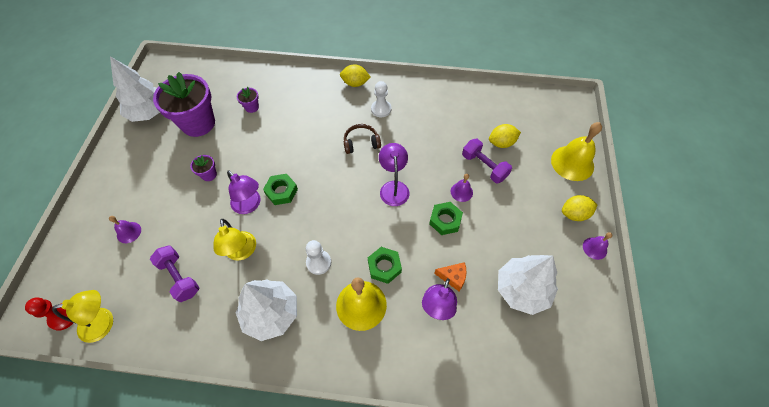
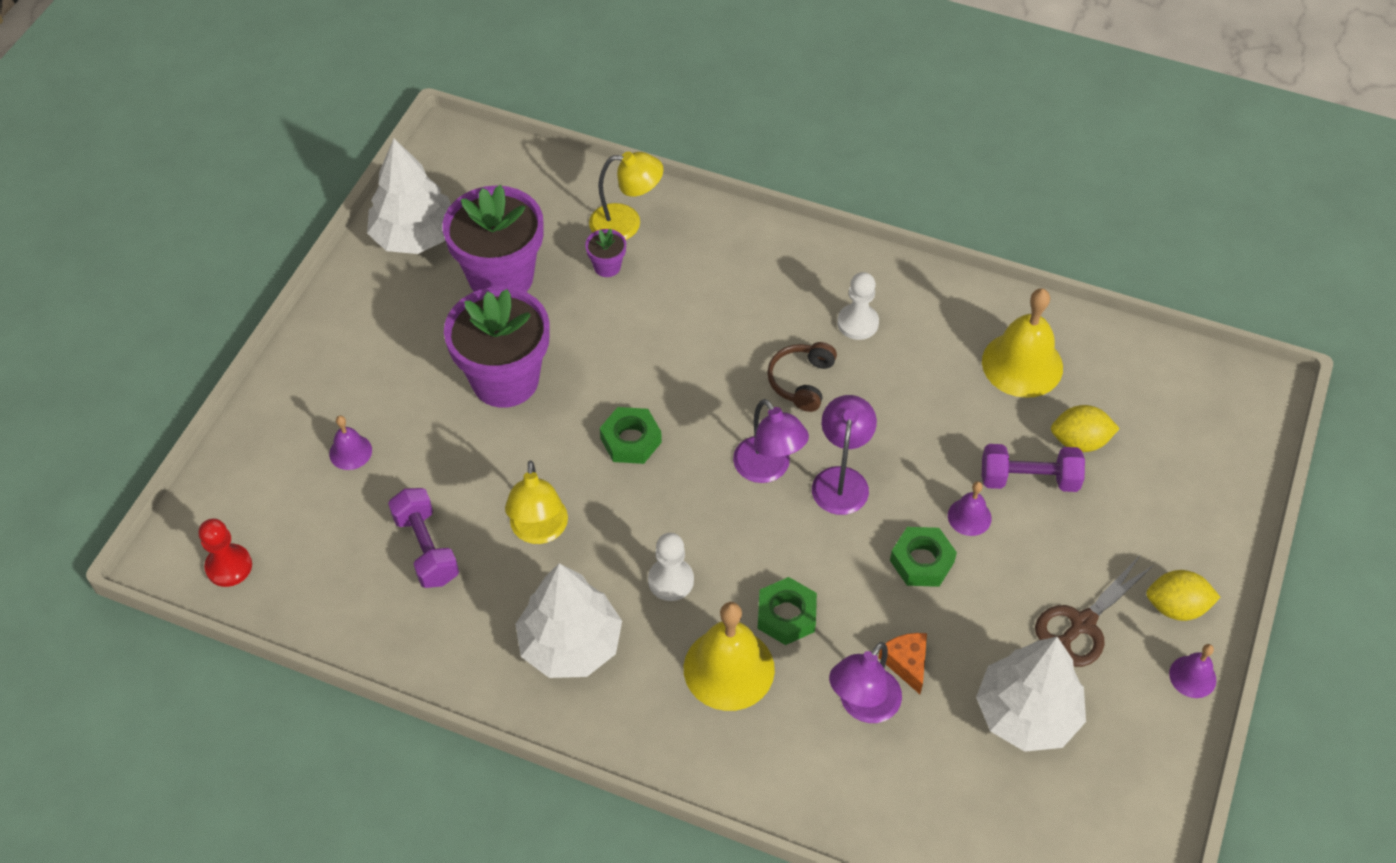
camera: 15 degrees right, 5 degrees down
(104, 323) = (293, 592): yellow lamp -> yellow lamp (626, 223)
(209, 175) = (505, 380): purple flower pot -> purple flower pot, size x2.38
(249, 205) = (568, 452): purple lamp -> purple lamp (768, 469)
(355, 83) = (820, 259): yellow lemon -> none
(361, 143) = (801, 381): brown headphones -> brown headphones turned 75 degrees counterclockwise
(453, 277) = (906, 663): orange cheese -> orange cheese turned 135 degrees counterclockwise
(484, 166) = (1029, 479): purple dumbbell -> purple dumbbell turned 60 degrees counterclockwise
(533, 234) = (1082, 624): none -> brown scissors
(572, 163) = (1209, 511): yellow bell -> yellow bell (1022, 364)

